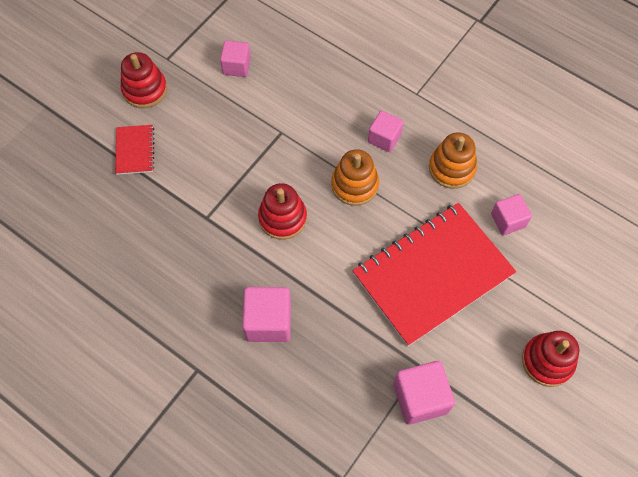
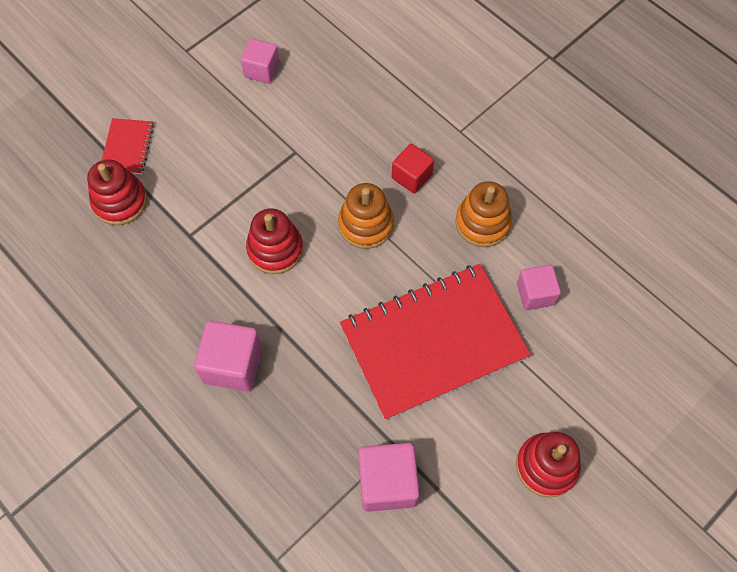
camera: 10 degrees right, 0 degrees up
(145, 89) = (154, 81): red stacking toy -> red stacking toy (120, 201)
(384, 138) = (411, 176): pink cube -> red cube

